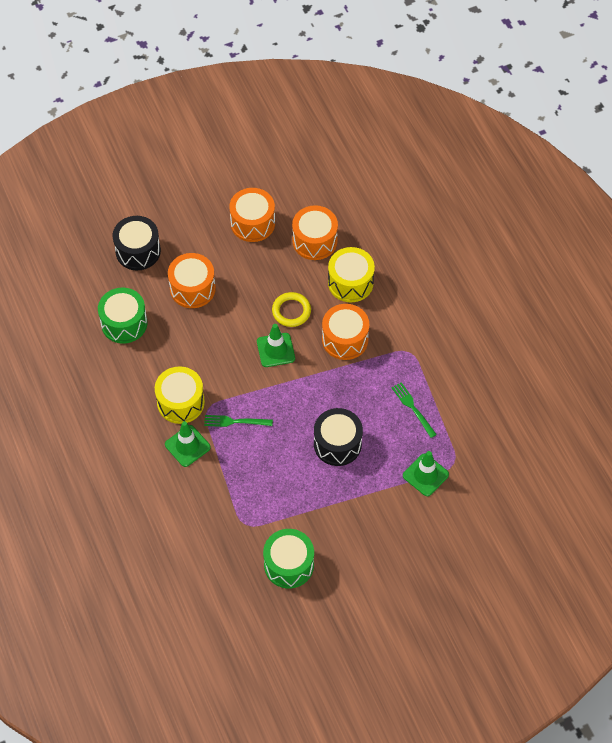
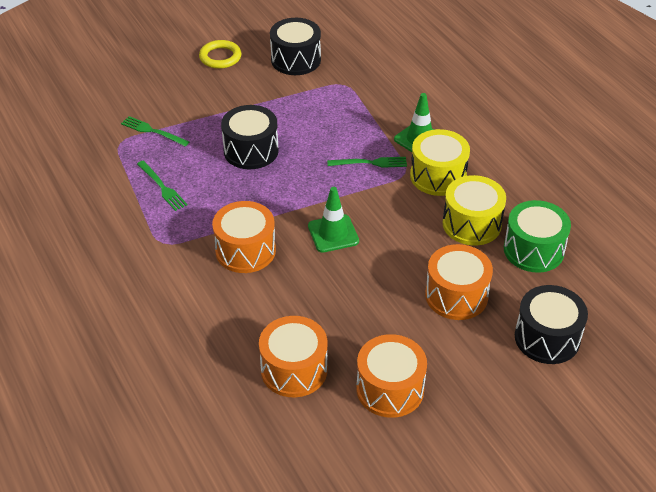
camera: 175 degrees right, 15 degrees down
(289, 564) = (296, 60): green drum -> black drum
(291, 311) = (318, 277): yellow ring -> yellow ring (220, 57)
(350, 282) = (239, 317): yellow drum -> yellow drum (471, 224)
(425, 475) = (152, 131): green traffic cone -> green fork

